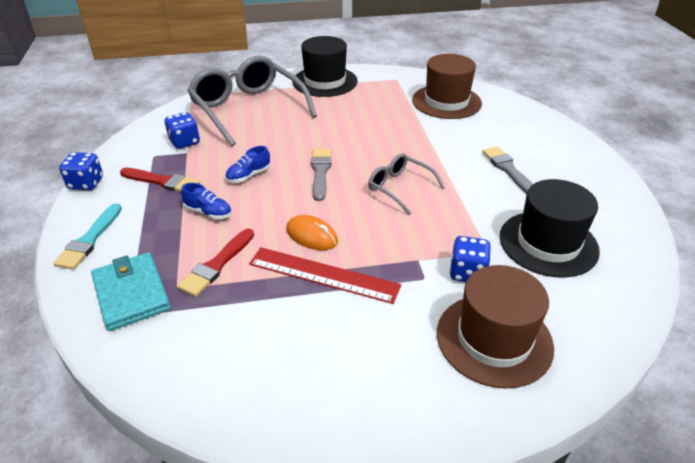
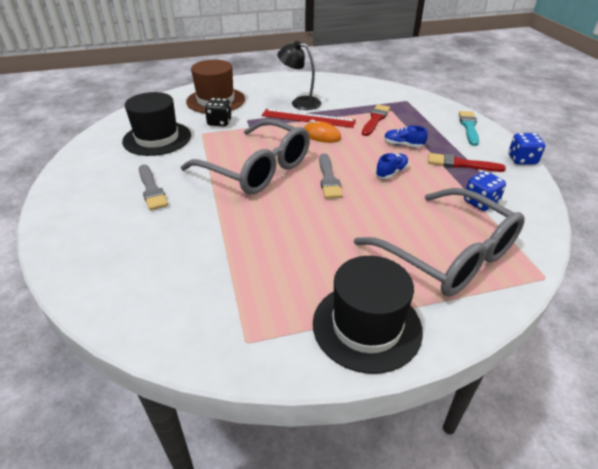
camera: 175 degrees right, 0 degrees up
(131, 293) = (414, 107): turquoise wallet -> none
(330, 321) = (300, 102): none -> black lamp
(399, 188) = (257, 169): grey glasses -> grey glasses, size x1.95
(446, 102) = (178, 286): brown hat -> none
(467, 273) = (219, 122): blue dice -> black dice

